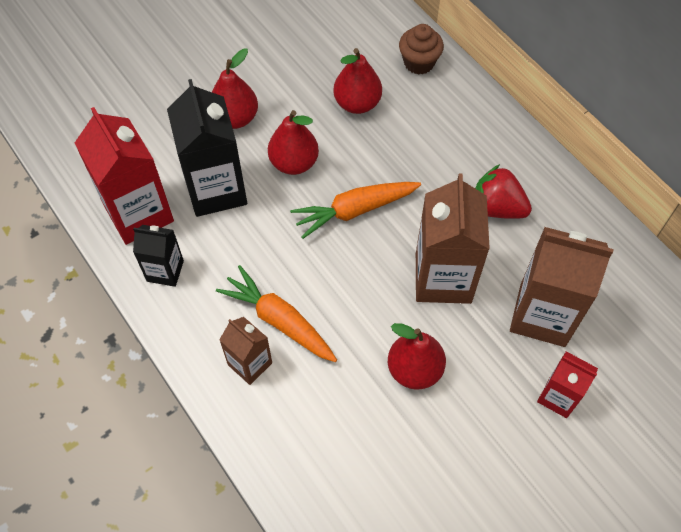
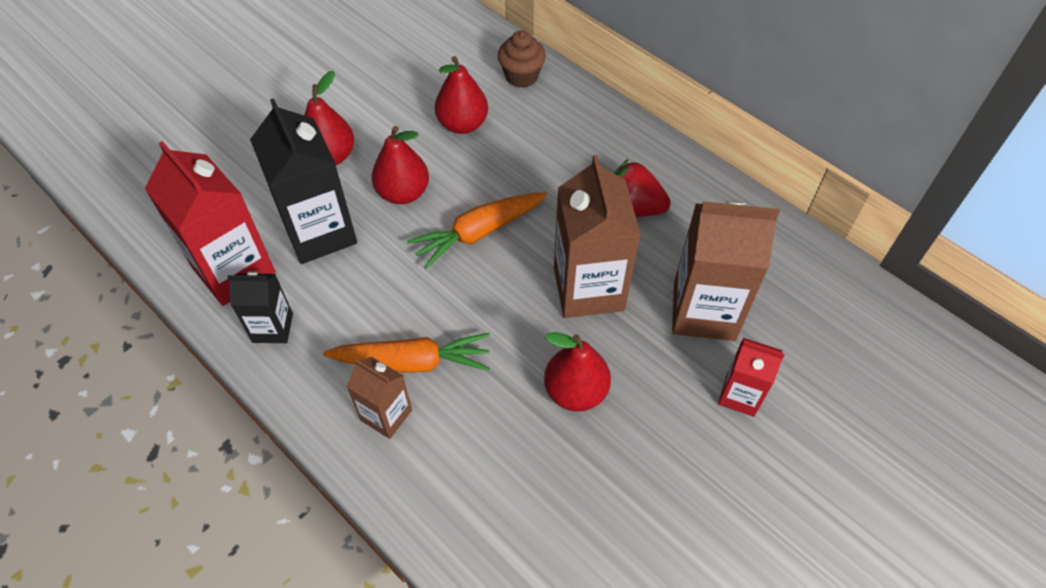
camera: 10 degrees left, 5 degrees down
(279, 320) = (413, 362): orange carrot -> orange carrot turned 150 degrees clockwise

